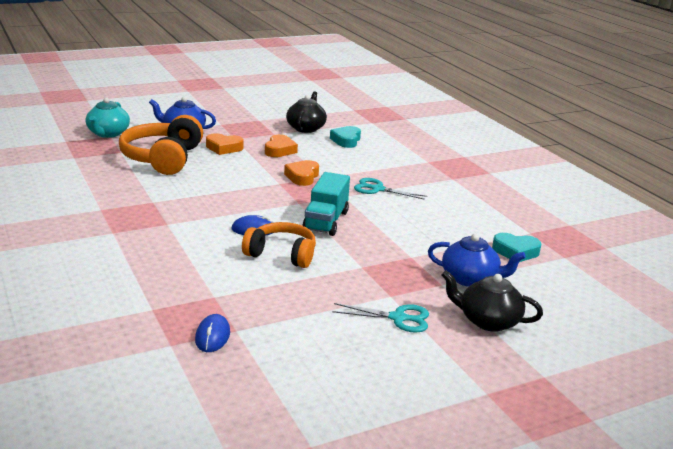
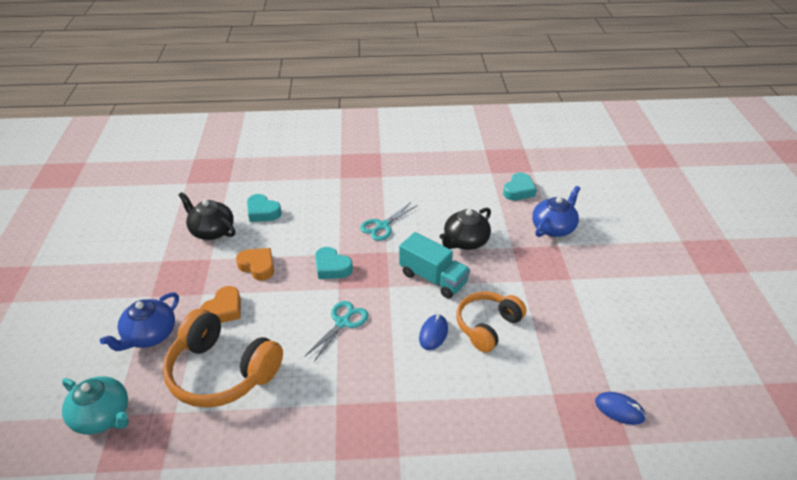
camera: 65 degrees left, 15 degrees up
(302, 177) = (332, 267): orange heart -> turquoise heart
(398, 318) = (604, 285): turquoise scissors -> turquoise scissors (342, 323)
(488, 321) = (613, 240): black teapot -> black teapot (465, 241)

